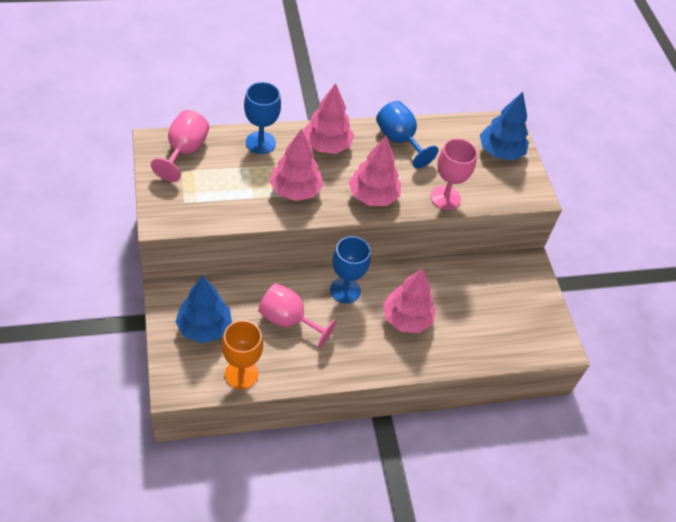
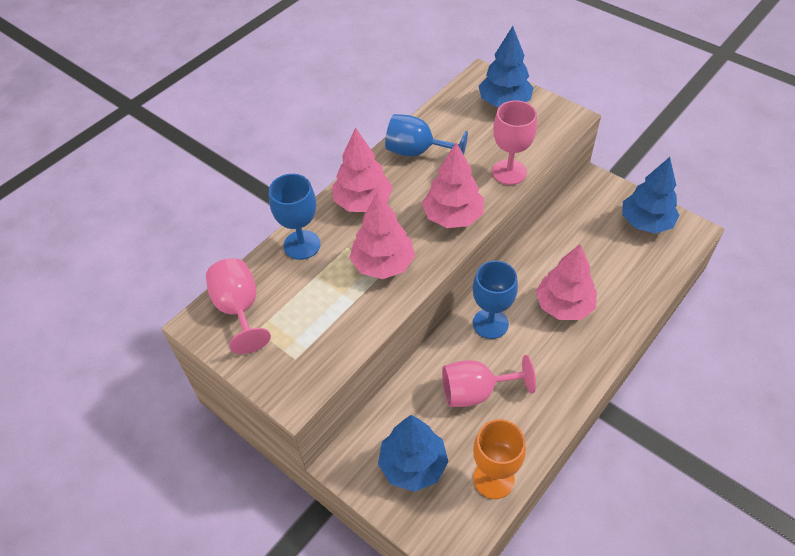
camera: 30 degrees left, 0 degrees up
(533, 315) = (646, 222): none -> blue tree

